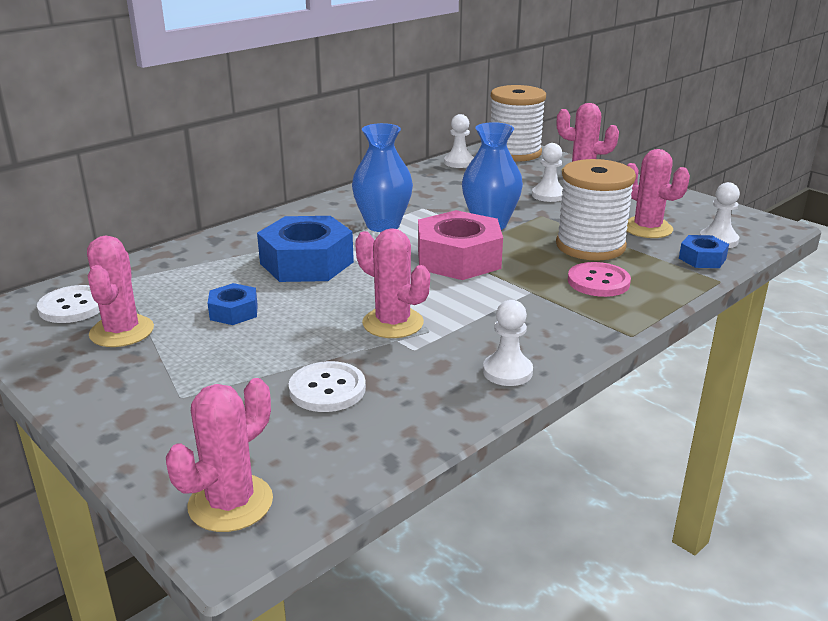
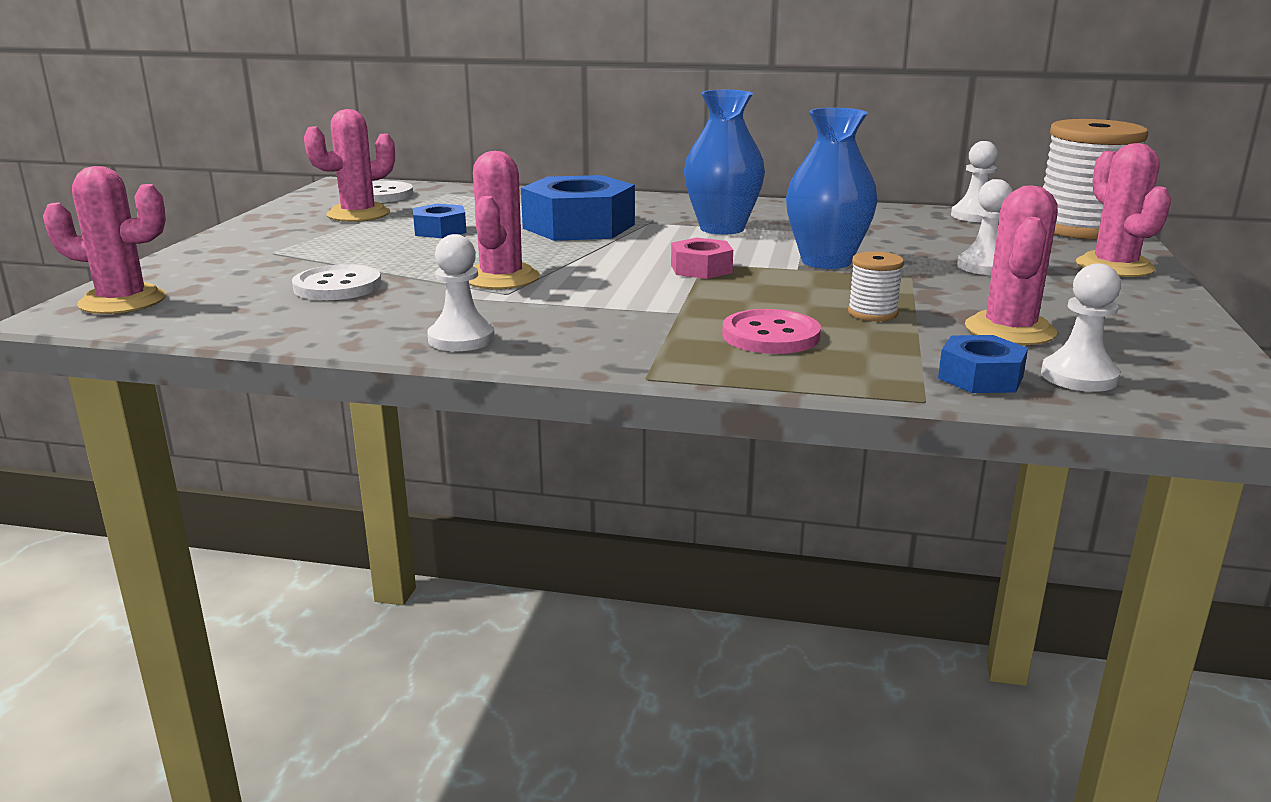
camera: 55 degrees right, 5 degrees down
(458, 259) = (701, 269): pink nut -> pink nut, size x0.51
(590, 246) = (872, 313): white spool -> white spool, size x0.44

